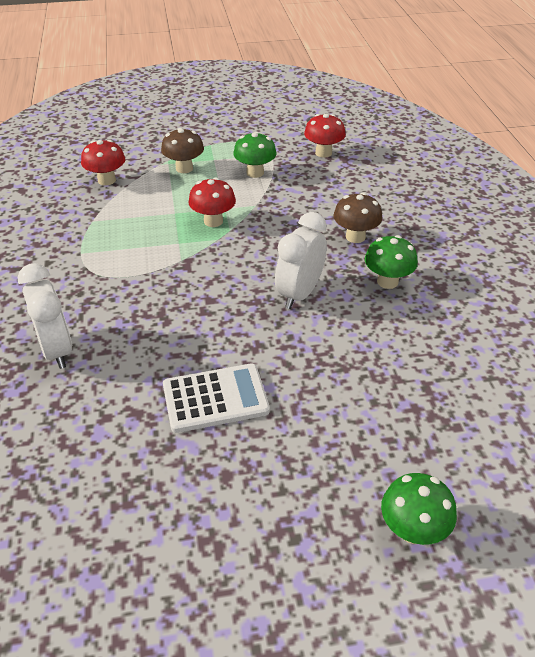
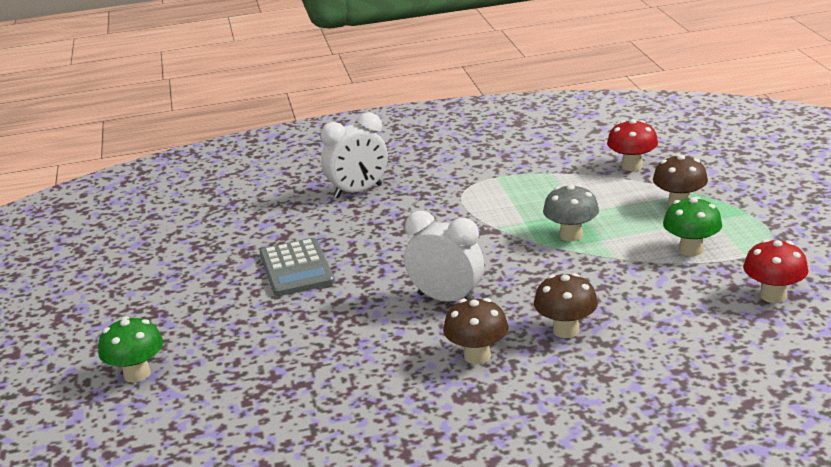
camera: 90 degrees right, 15 degrees down
(213, 221) = (571, 235): red mushroom -> grey mushroom
(215, 398) = (296, 268): white calculator -> grey calculator
(387, 281) = (477, 356): green mushroom -> brown mushroom

